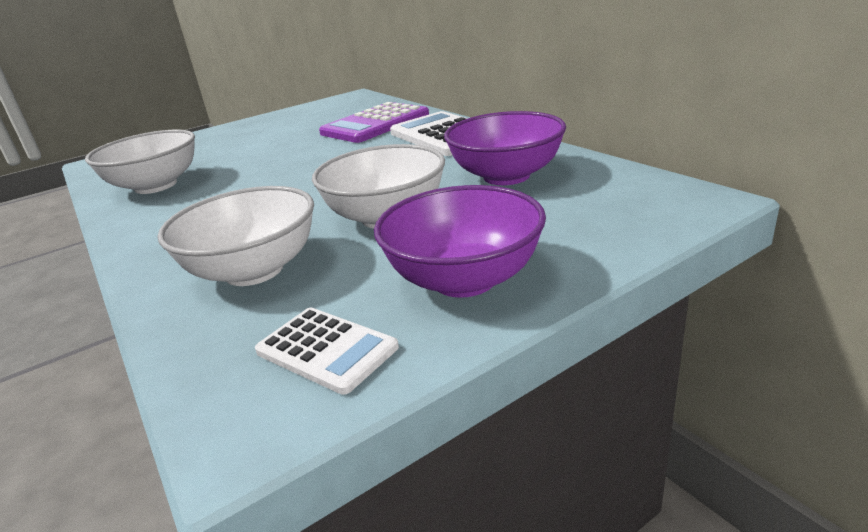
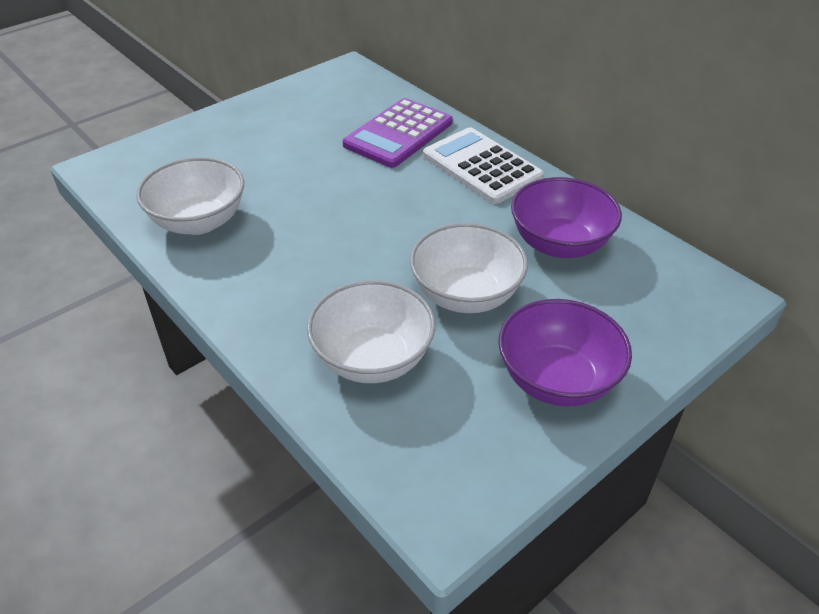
camera: 10 degrees left, 15 degrees up
(326, 350) = (474, 450): white calculator -> none

